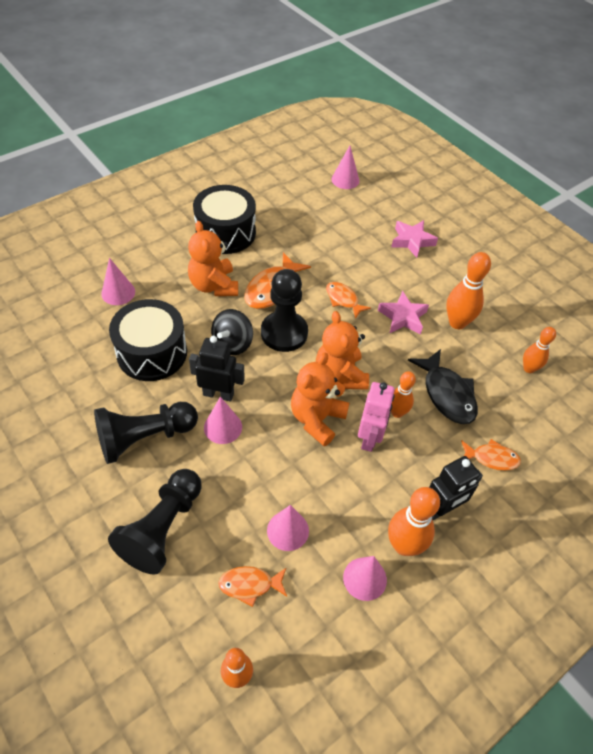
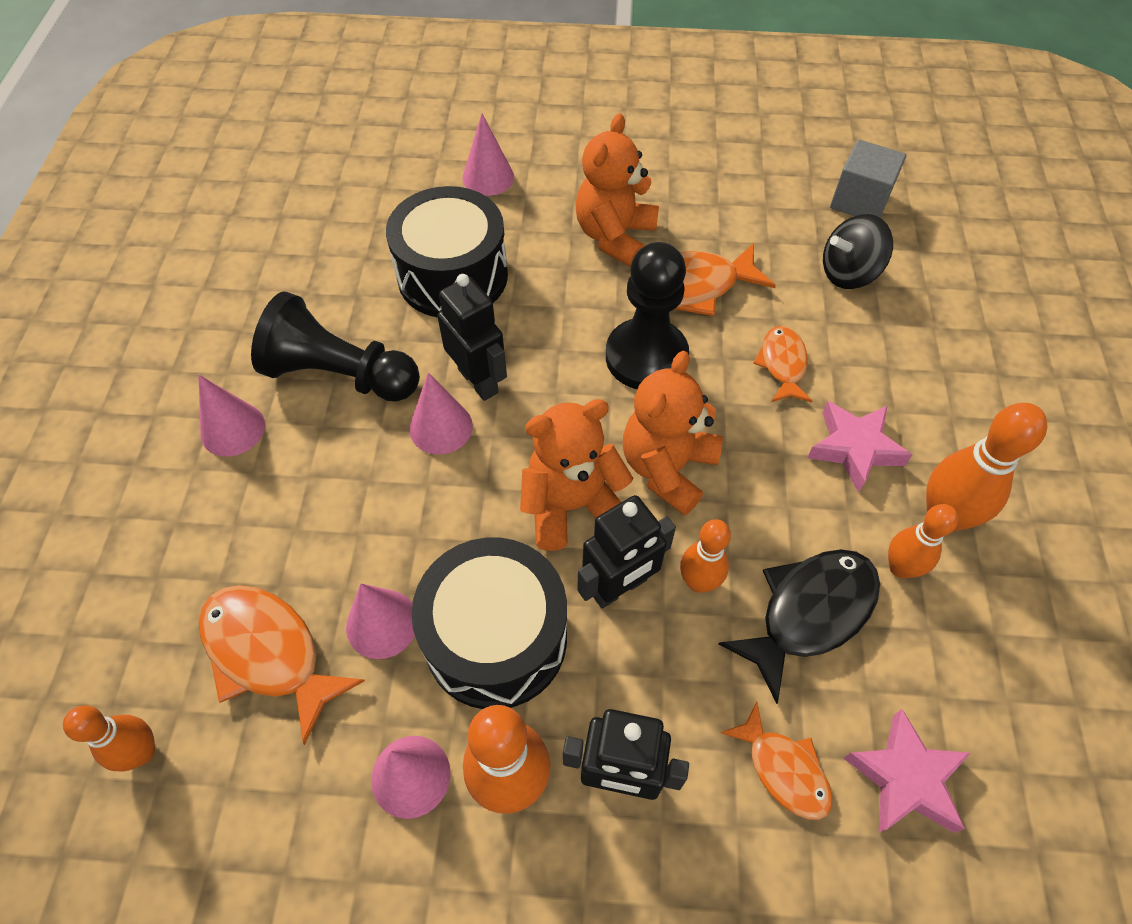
camera: 45 degrees right, 5 degrees up
(163, 528) = (249, 499): black pawn -> none
(225, 233) = (701, 175): black drum -> black drum (496, 638)
(232, 343) = (562, 327): black spinning top -> black spinning top (848, 273)
(250, 585) = (268, 653): orange fish -> orange fish, size x1.62
(306, 207) = (860, 201): none -> grey cube
(345, 180) = (965, 192): pink cone -> pink cone (232, 429)
(369, 438) = (619, 587): pink robot -> black robot
(412, 241) = (991, 343): pink star -> pink star (905, 778)
(447, 394) = (809, 613): black fish -> black fish turned 150 degrees counterclockwise
(529, 368) = (1006, 680): orange bowling pin -> orange bowling pin (900, 568)

